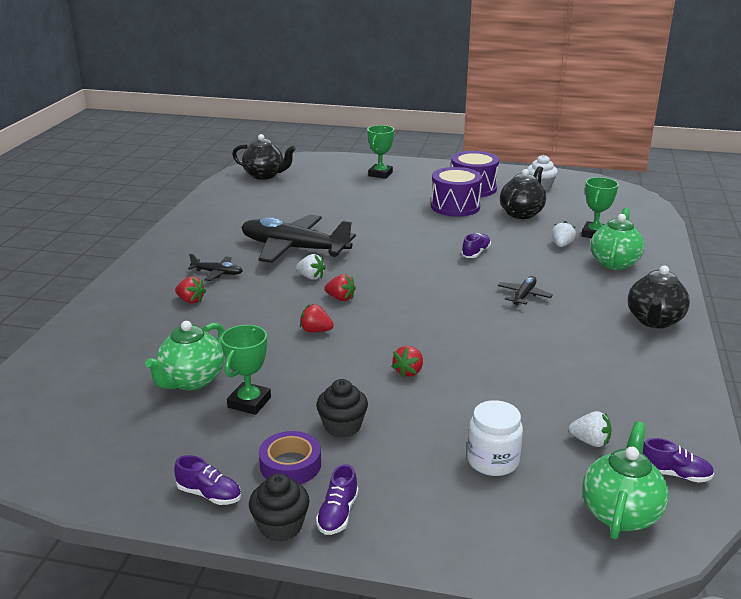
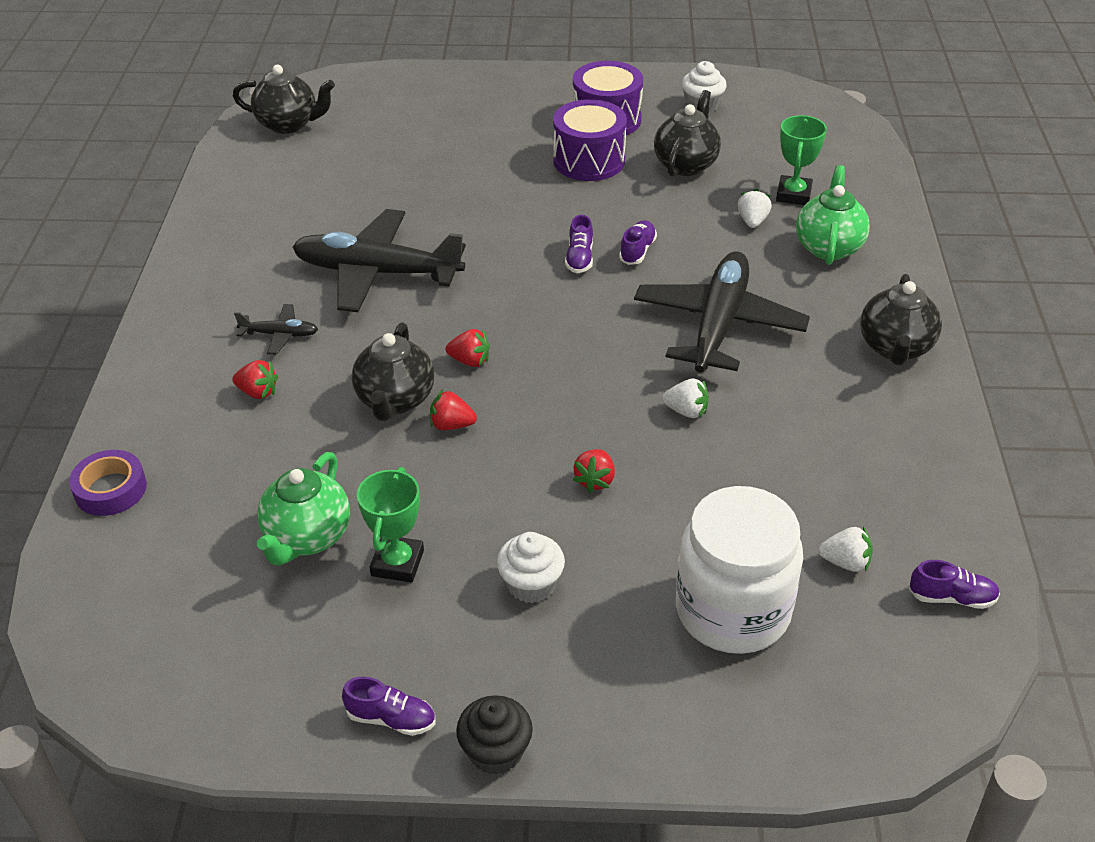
camera: 10 degrees left, 15 degrees up
(281, 314) = (395, 400): none -> black teapot
(290, 465) = (481, 656): purple tape -> purple tape (110, 489)
(311, 277) = (417, 326): white strawberry -> white strawberry (686, 411)
(338, 514) = (561, 722): purple shoe -> purple shoe (579, 258)
(342, 426) = (531, 584): black cupcake -> white cupcake
(380, 174) = (463, 103): green trophy -> none
(492, 461) = (732, 611): white jar -> white jar, size x1.76
(524, 295) = (718, 324): black plane -> black plane, size x2.28
(620, 513) = (897, 665): green teapot -> none

